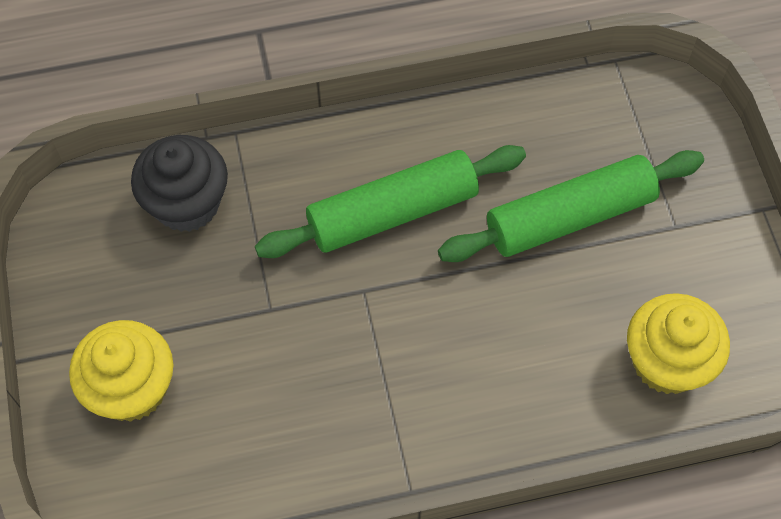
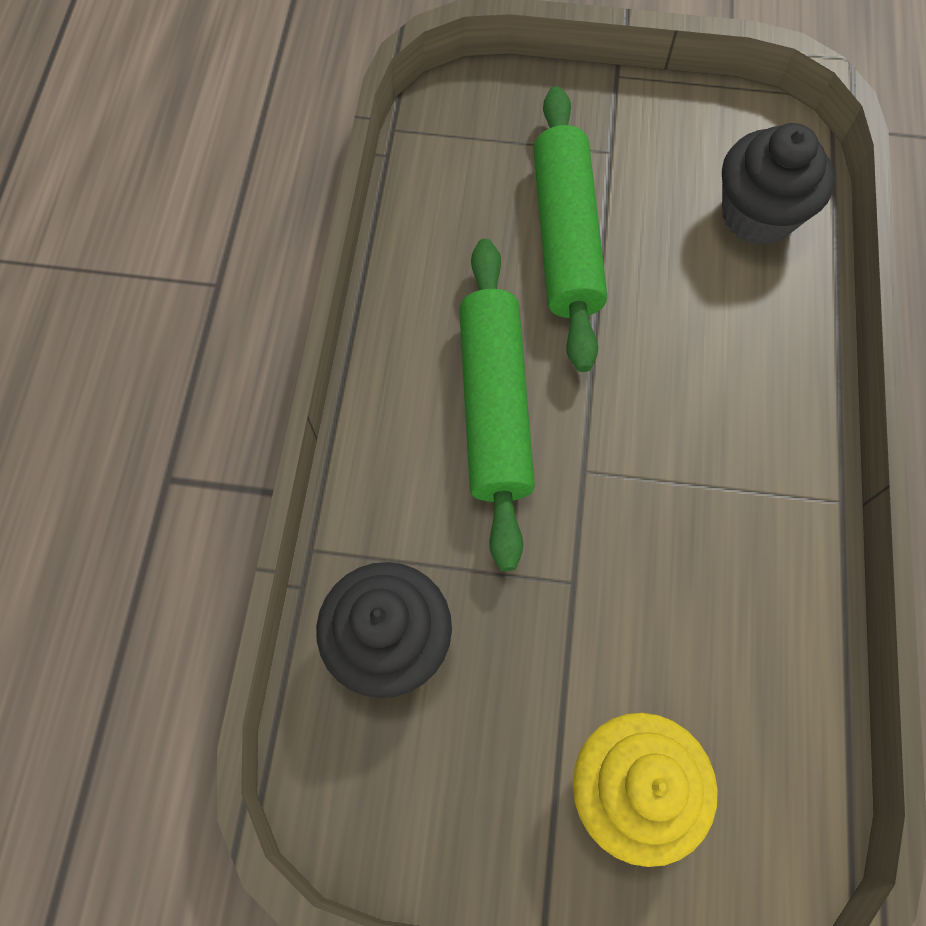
camera: 70 degrees left, 5 degrees up
(666, 362) = (757, 215): yellow cupcake -> black cupcake

